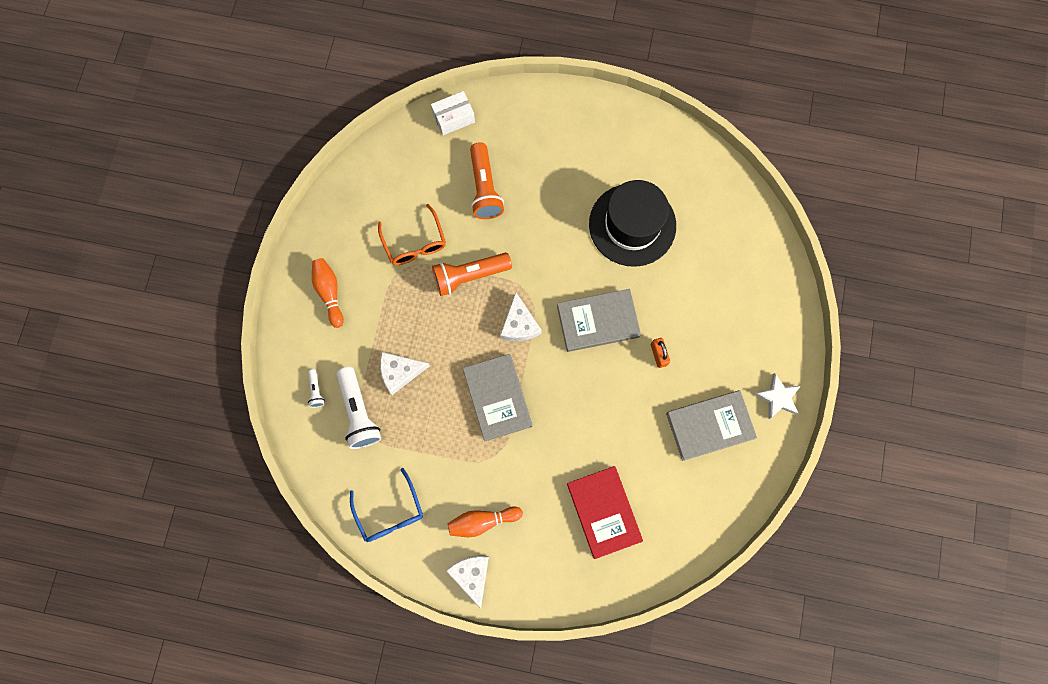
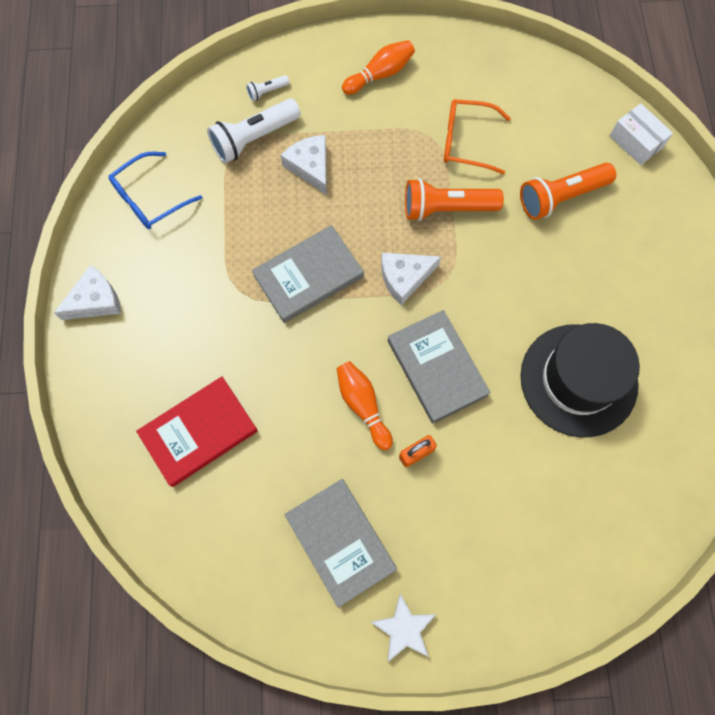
camera: 75 degrees right, 5 degrees down
(414, 243) = (466, 141): orange glasses -> orange glasses turned 45 degrees clockwise
(469, 276) = (446, 208): orange flashlight -> orange flashlight turned 60 degrees counterclockwise
(482, 521) = (159, 296): orange bowling pin -> orange bowling pin (363, 405)

